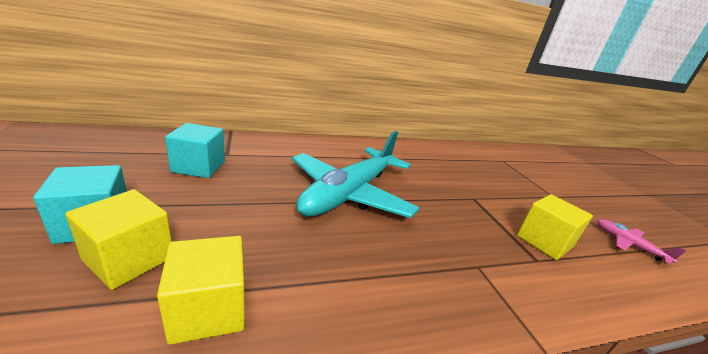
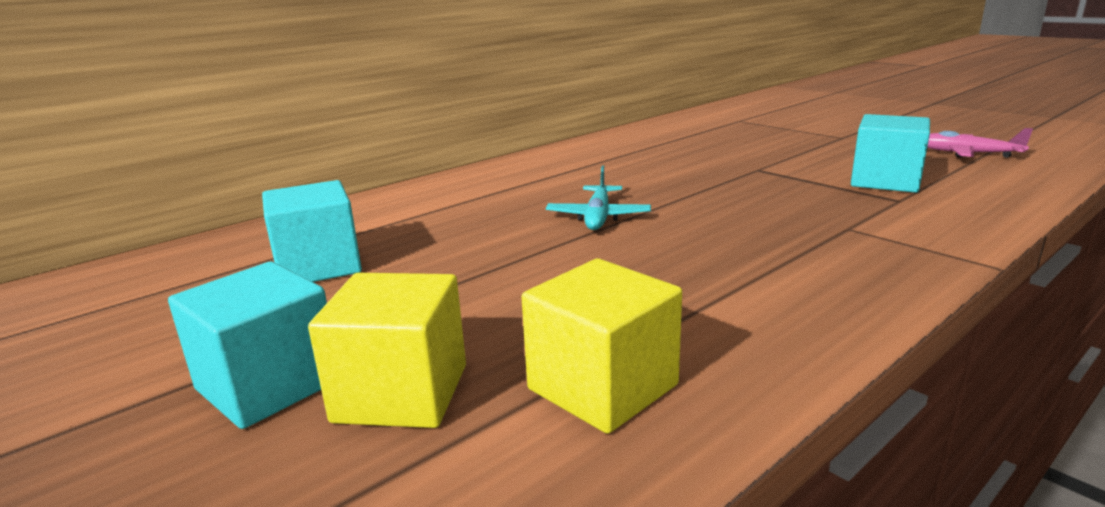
camera: 20 degrees left, 5 degrees down
(350, 193) = (598, 217): turquoise plane -> turquoise plane, size x0.42
(544, 241) = (885, 181): yellow cube -> turquoise cube

